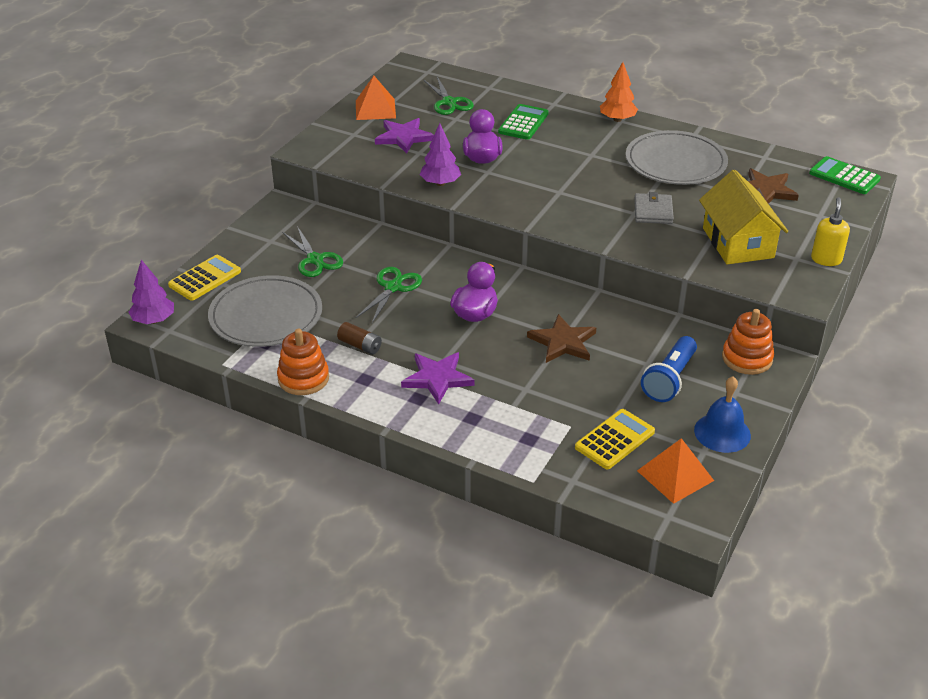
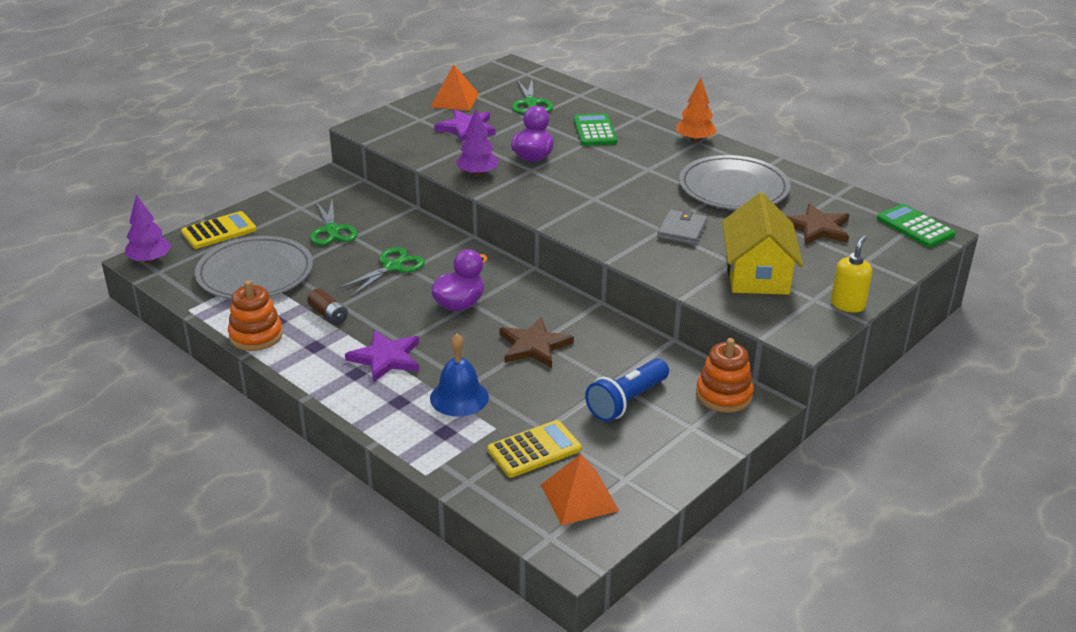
camera: 15 degrees right, 5 degrees down
(523, 123) = (595, 131): green calculator -> green calculator turned 45 degrees counterclockwise
(722, 432) = (655, 464): blue bell -> blue bell (459, 397)

